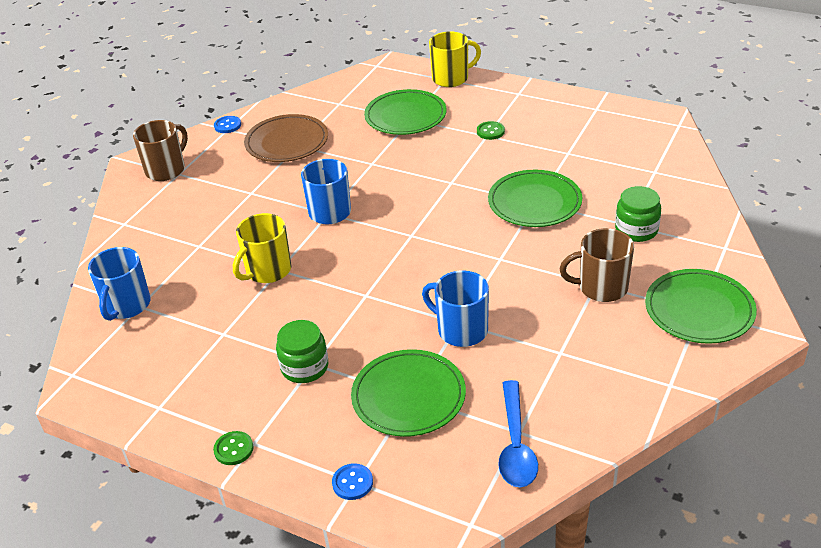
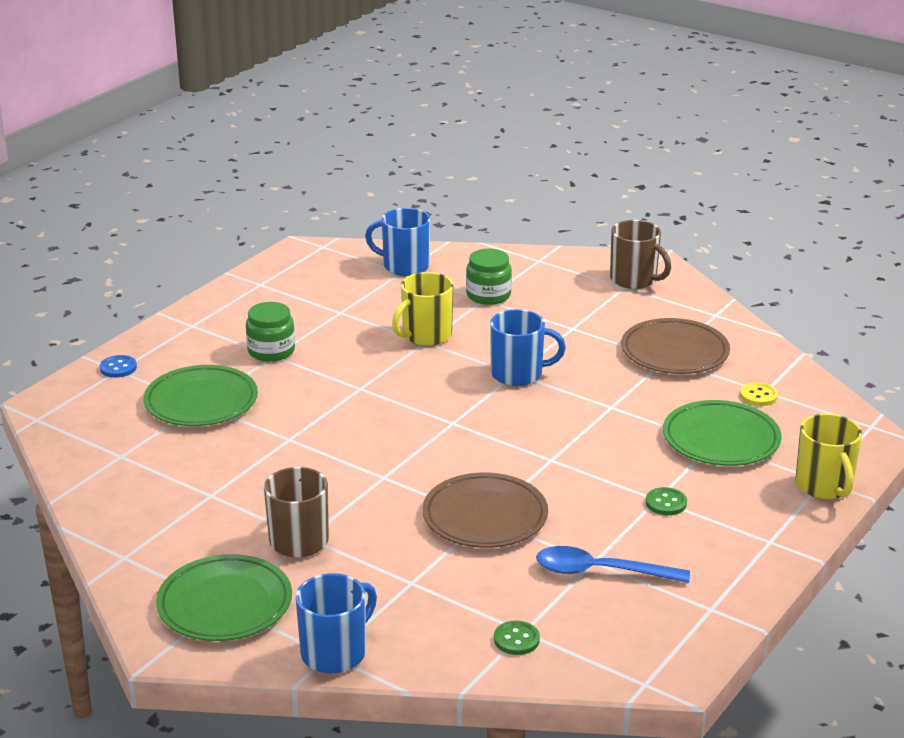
camera: 95 degrees right, 10 degrees down
(227, 125) = (723, 315): blue button -> none
(233, 449) = (190, 316): green button -> green button (516, 639)
(267, 271) = (426, 335): yellow mug -> yellow mug turned 90 degrees counterclockwise
(345, 105) = (758, 396): none -> yellow button
(461, 330) = (277, 439): blue mug -> blue mug (335, 653)
(515, 445) = (106, 452): blue spoon -> blue spoon (600, 571)
(534, 202) = (485, 516): green plate -> brown plate
(636, 230) = (396, 587): green jar -> green jar (488, 295)

